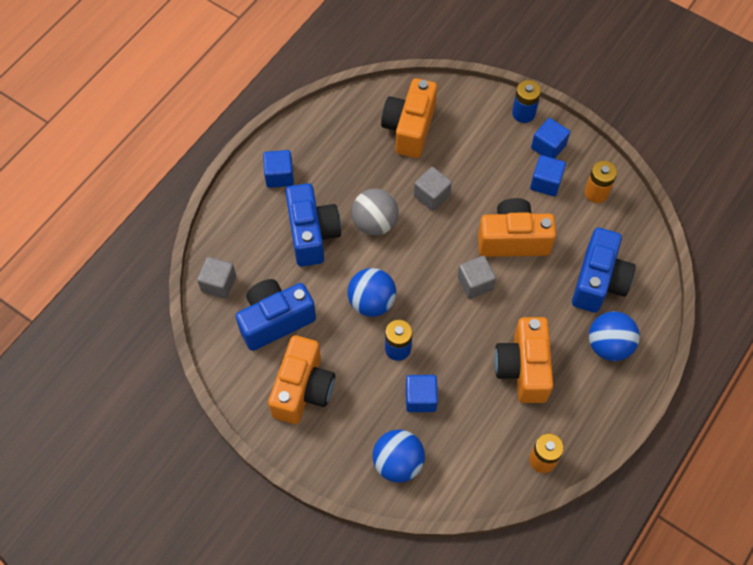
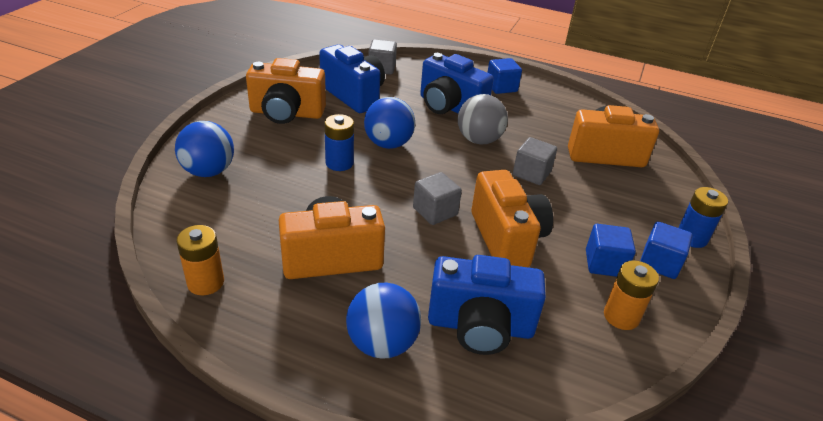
camera: 75 degrees right, 25 degrees down
(312, 234) = (449, 107): blue camera -> blue camera turned 60 degrees clockwise
(420, 398) = (283, 181): blue cube -> none

